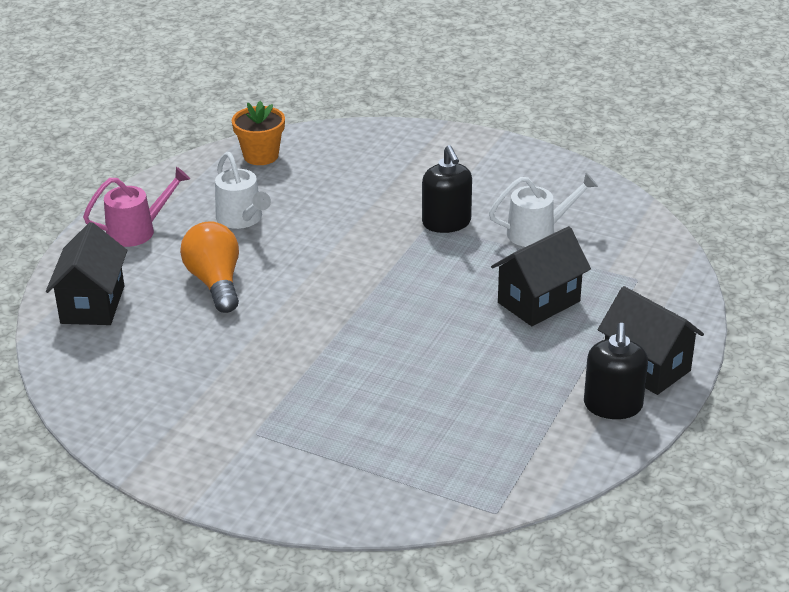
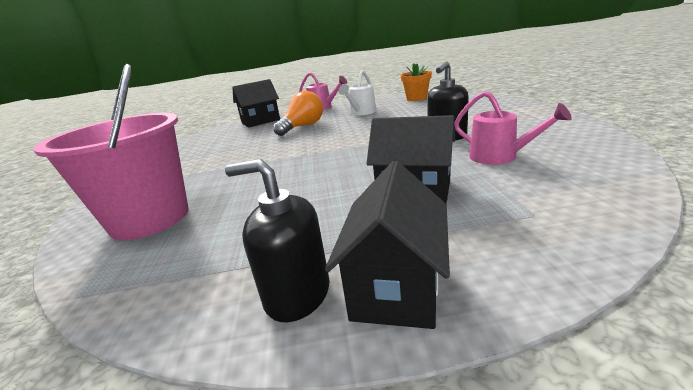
camera: 60 degrees right, 10 degrees down
(383, 462) = (150, 219): none -> pink bucket
(538, 232) = (500, 157): white watering can -> pink watering can
(613, 406) = (297, 294): black soap dispenser -> black soap dispenser turned 45 degrees clockwise

